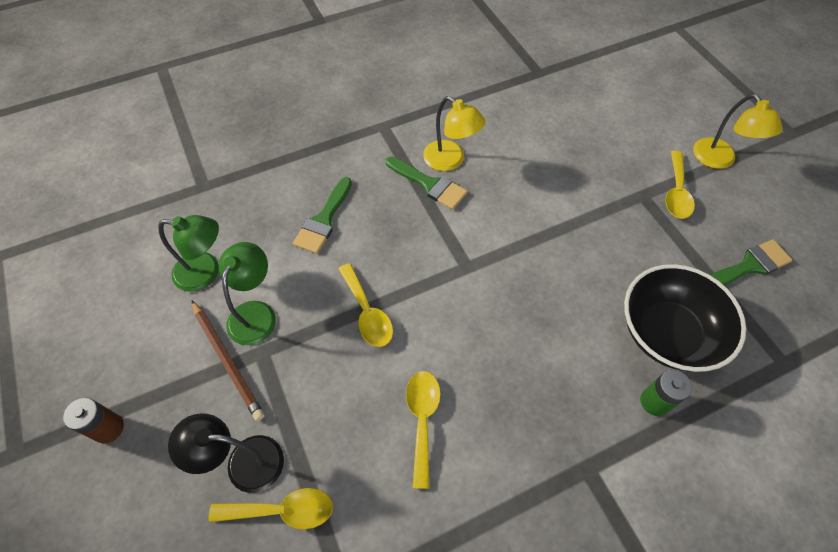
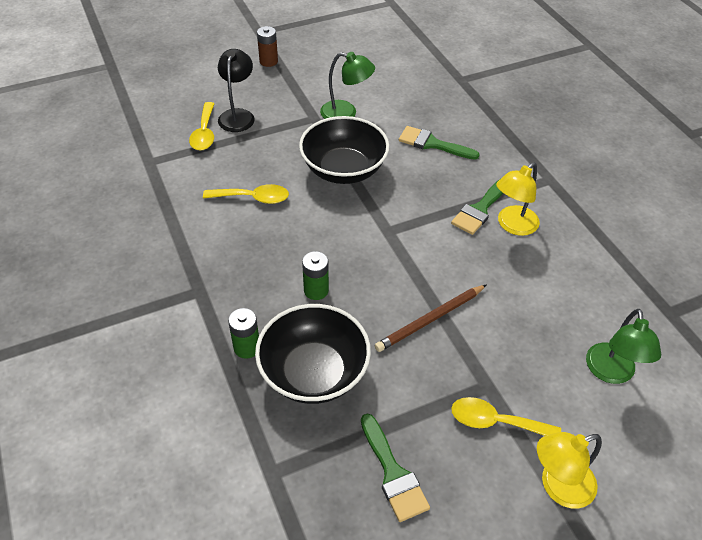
camera: 90 degrees right, 10 degrees down
(206, 272) = (380, 88): green lamp -> green lamp (611, 373)
(227, 360) = (309, 103): brown pencil -> brown pencil (430, 320)
(367, 313) = (344, 169): yellow spoon -> black bowl
(563, 336) = (316, 290): none -> green battery

